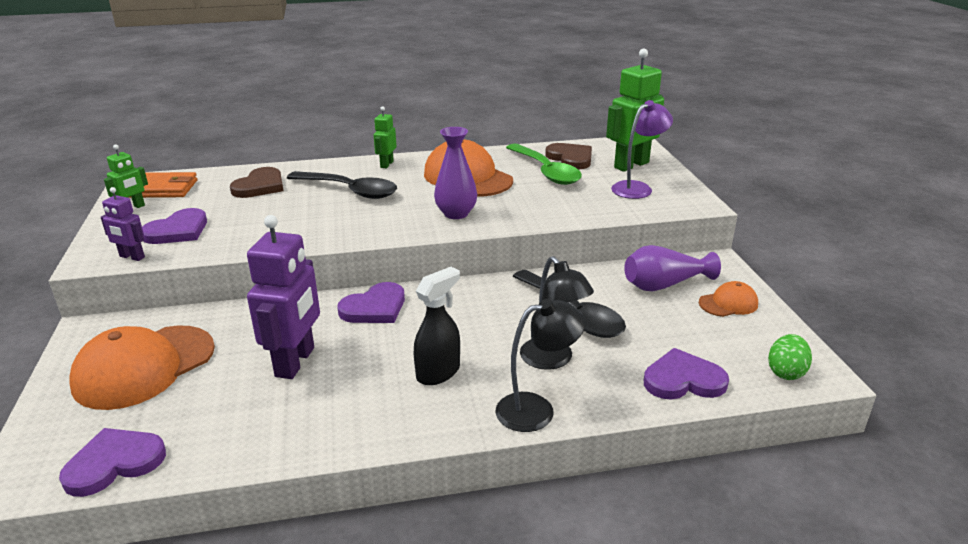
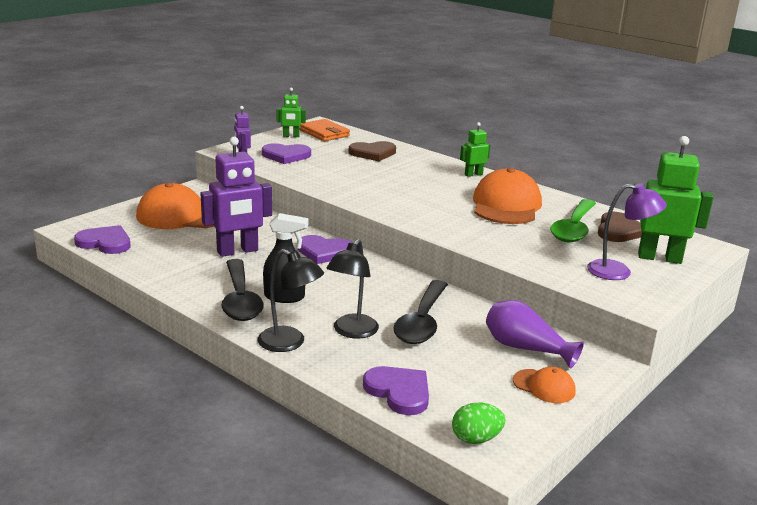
camera: 50 degrees right, 5 degrees down
(350, 191) = (414, 178): black spoon -> black spoon (240, 299)
(456, 214) = (443, 219): purple vase -> none

